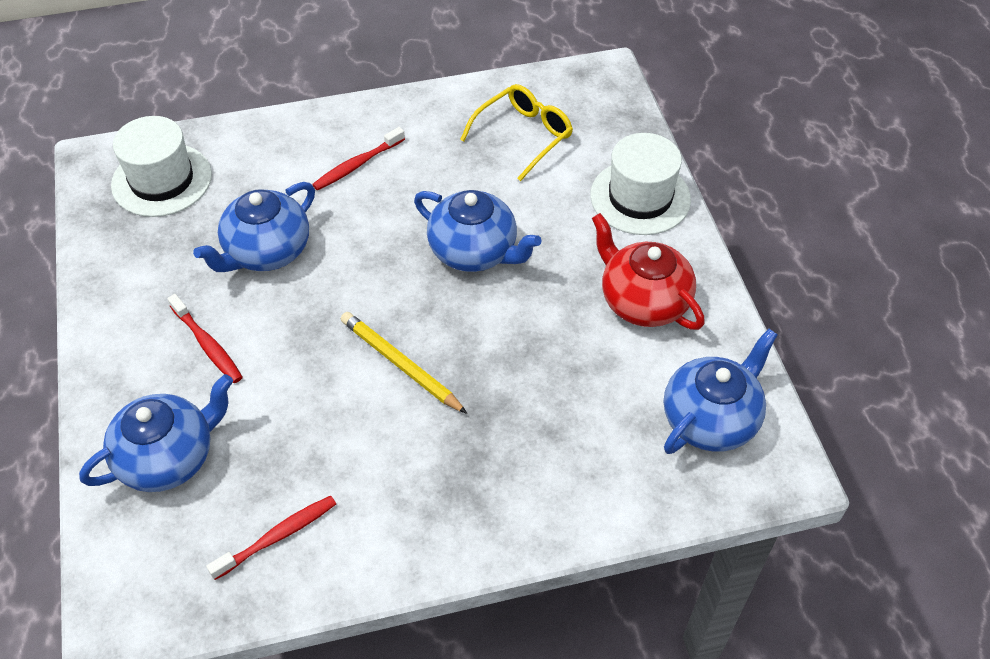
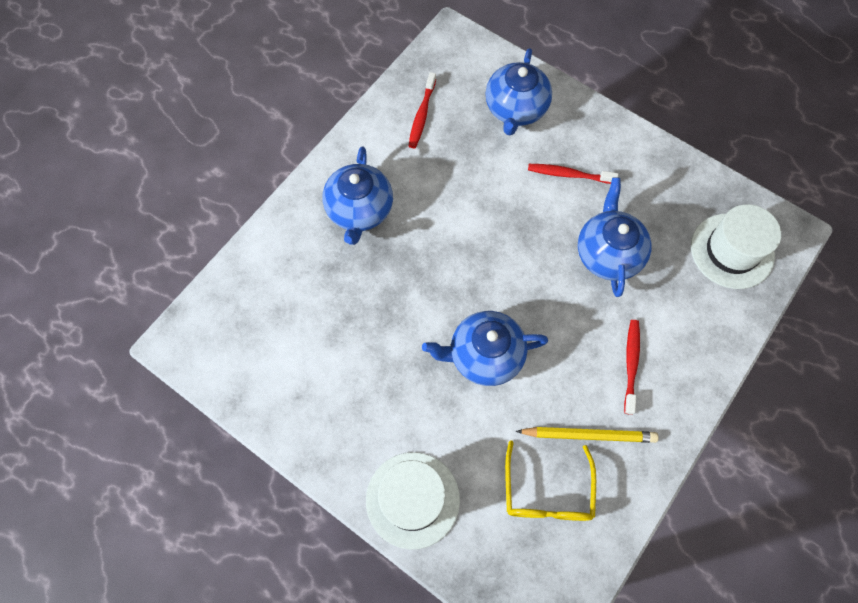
camera: 140 degrees right, 15 degrees up
(400, 364) = (452, 243): yellow pencil -> yellow pencil (589, 435)
(643, 301) = (343, 403): red teapot -> none
(710, 419) = (242, 345): blue teapot -> blue teapot (359, 210)

